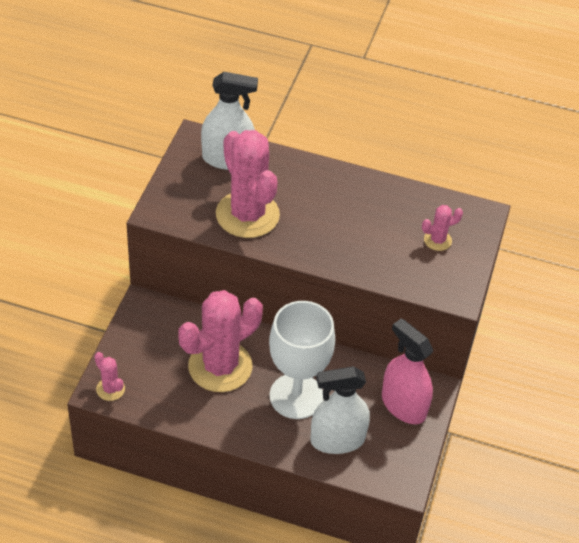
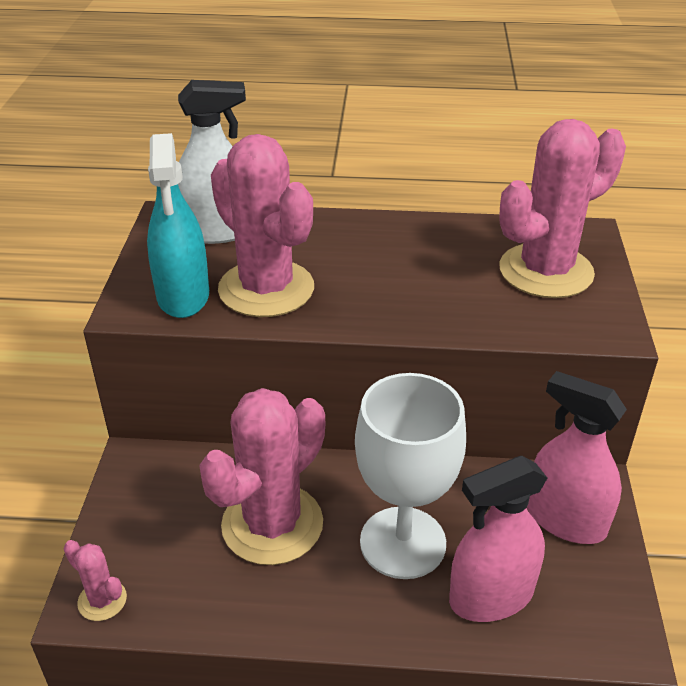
camera: 10 degrees left, 10 degrees down
(193, 209) = (183, 296): none -> turquoise spray bottle
(337, 440) = (491, 596): white spray bottle -> pink spray bottle
(437, 240) = (546, 271): pink cactus -> pink cactus, size x2.28

